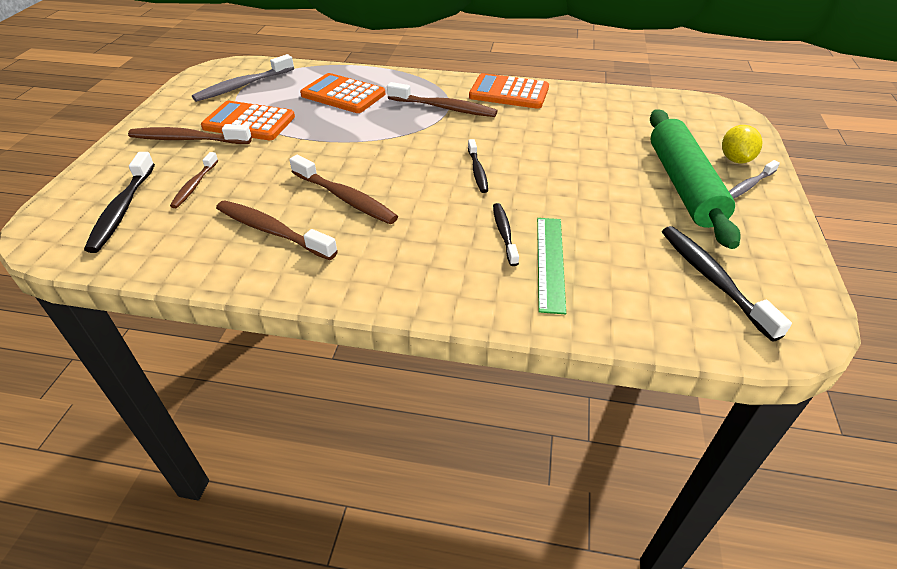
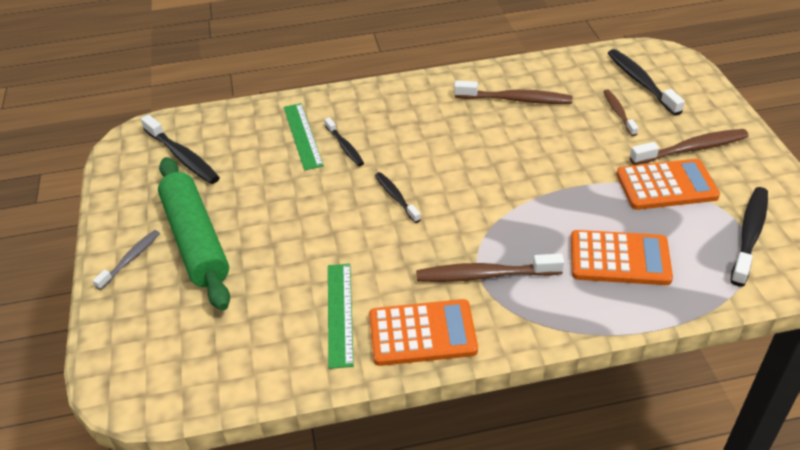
camera: 160 degrees right, 0 degrees up
(242, 86) = (749, 234): grey toothbrush -> black toothbrush
(345, 198) = (488, 138): brown toothbrush -> none
(562, 113) = (339, 313): none -> green ruler
(735, 159) = (134, 295): yellow lemon -> none

